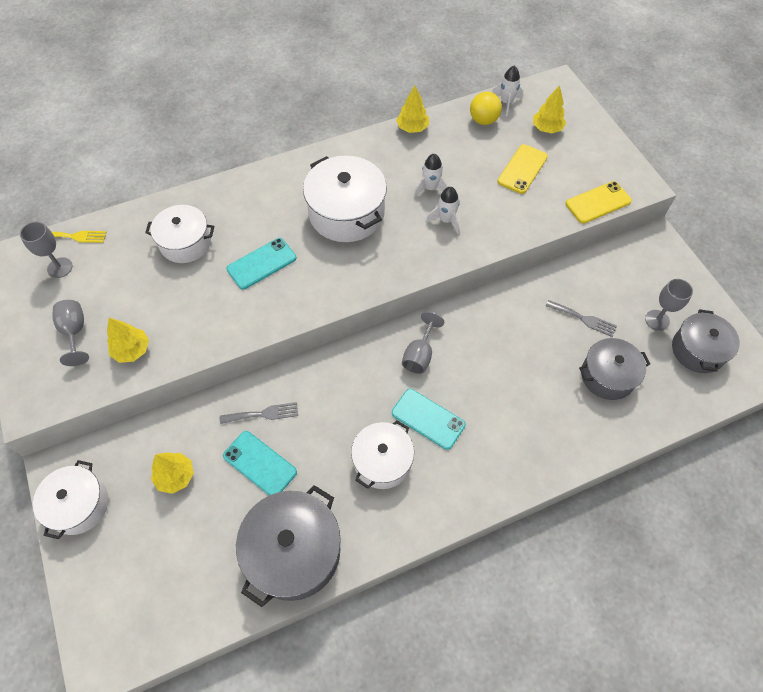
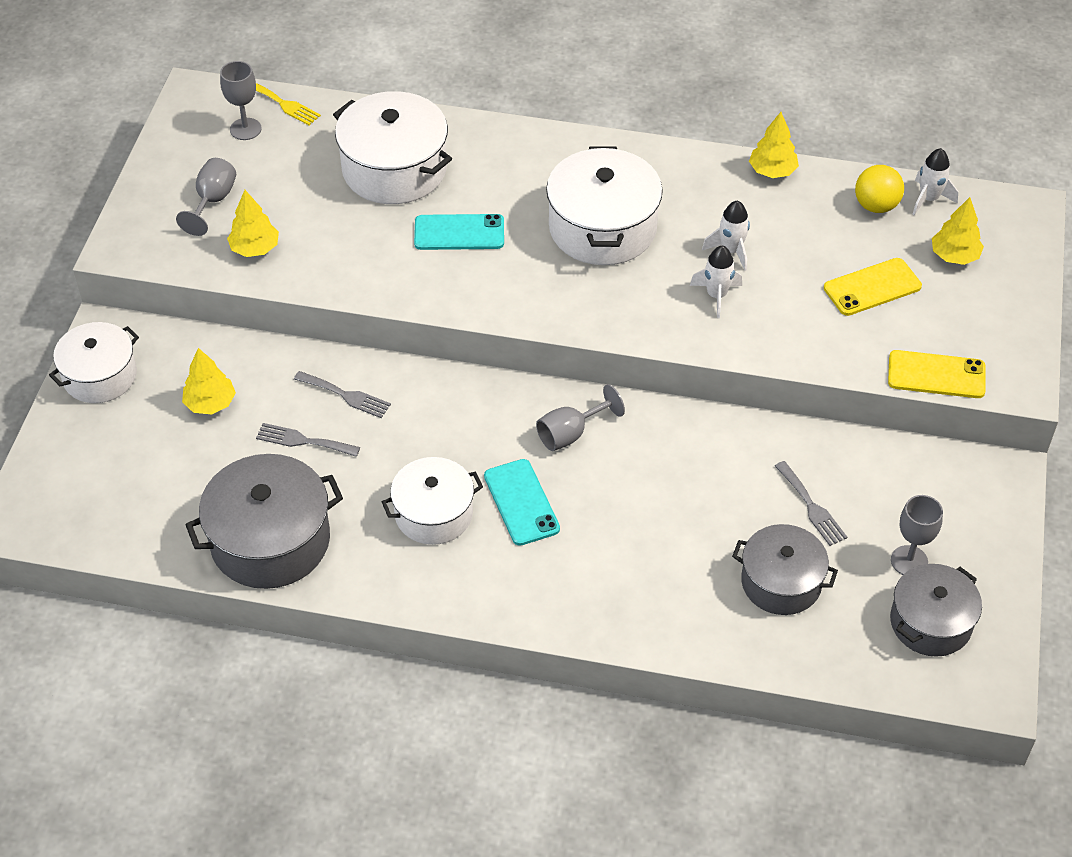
camera: 35 degrees right, 10 degrees down
(185, 243) = (394, 169): white pot -> white pot, size x1.51
(260, 464) = (303, 441): turquoise phone -> grey fork

